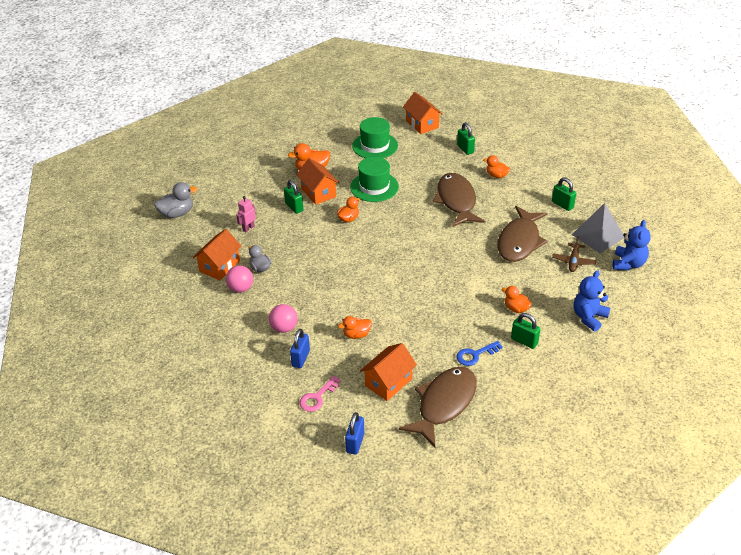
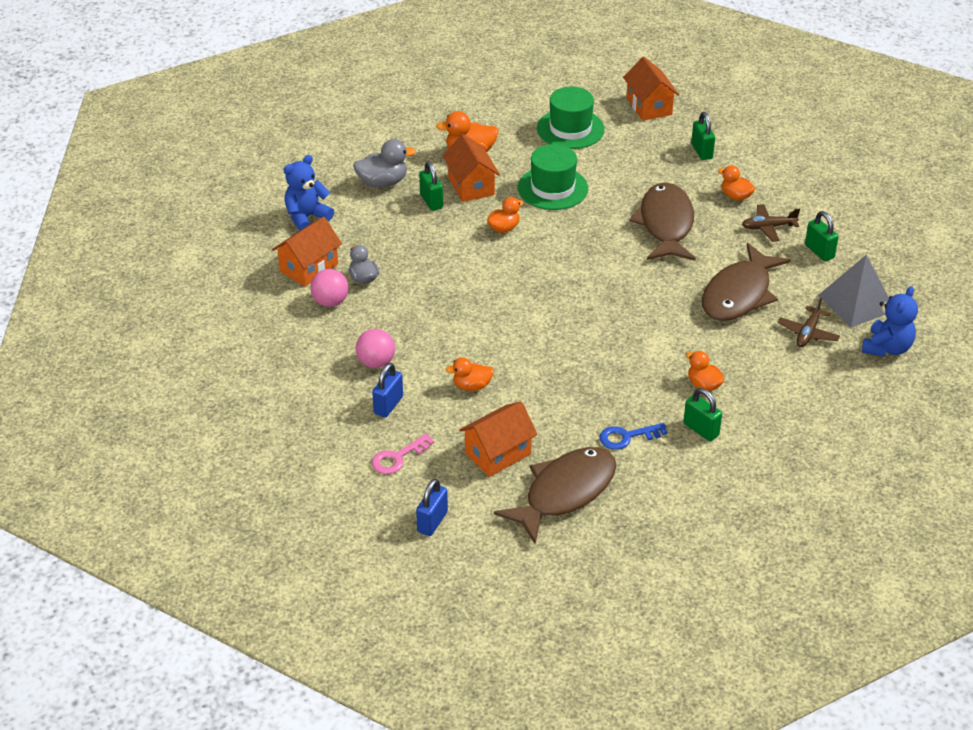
camera: 10 degrees right, 0 degrees up
(177, 213) = (267, 188): grey duck -> grey duck (383, 182)
(248, 228) = (360, 222): pink robot -> none
(524, 193) = (768, 227): none -> brown plane
(589, 317) = (803, 412): blue teddy bear -> blue teddy bear (306, 218)

